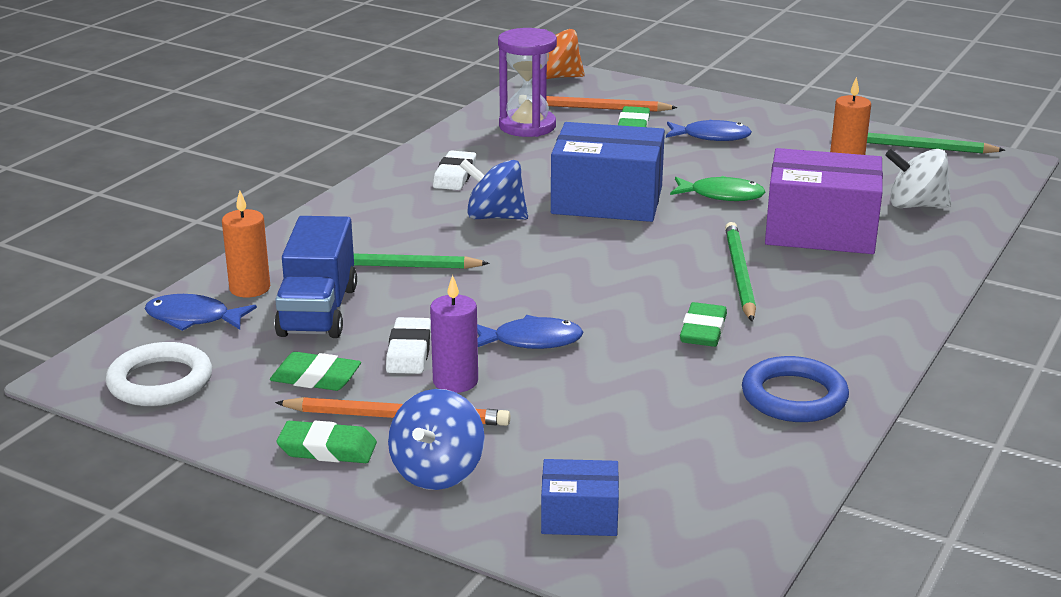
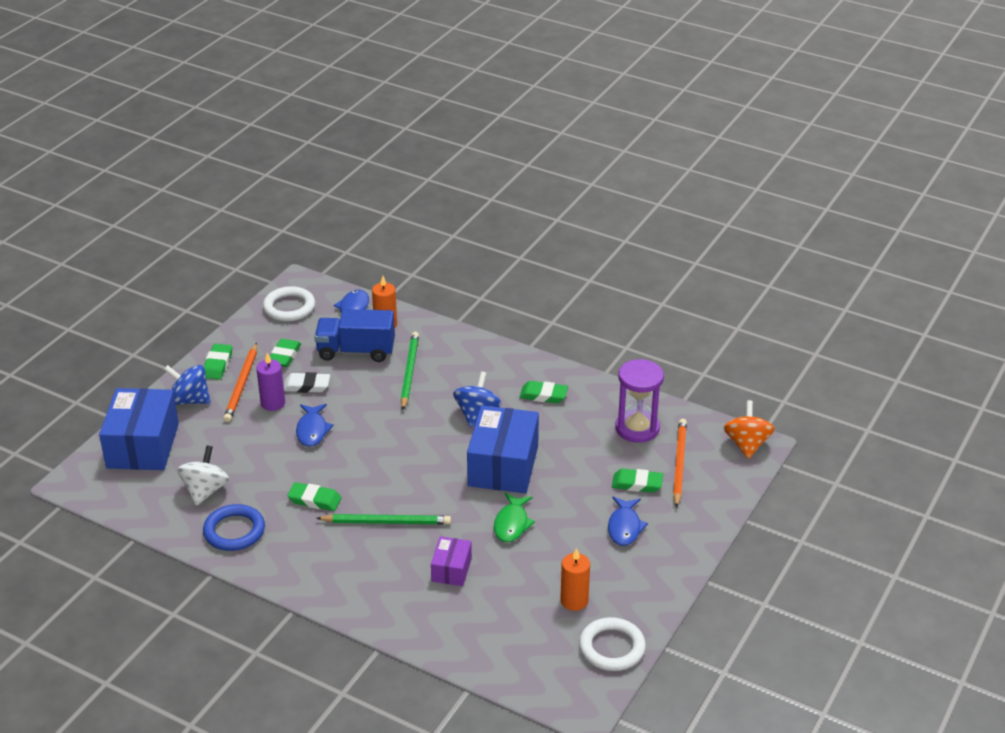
camera: 90 degrees right, 10 degrees up
(454, 176) = (543, 395): white eraser -> green eraser
(579, 516) = (143, 445): blue box -> blue box, size x1.95
(820, 230) = (451, 570): purple box -> purple box, size x0.51
(912, 147) = (612, 648): green pencil -> white ring
(915, 205) = (493, 629): white spinning top -> white spinning top (205, 490)

